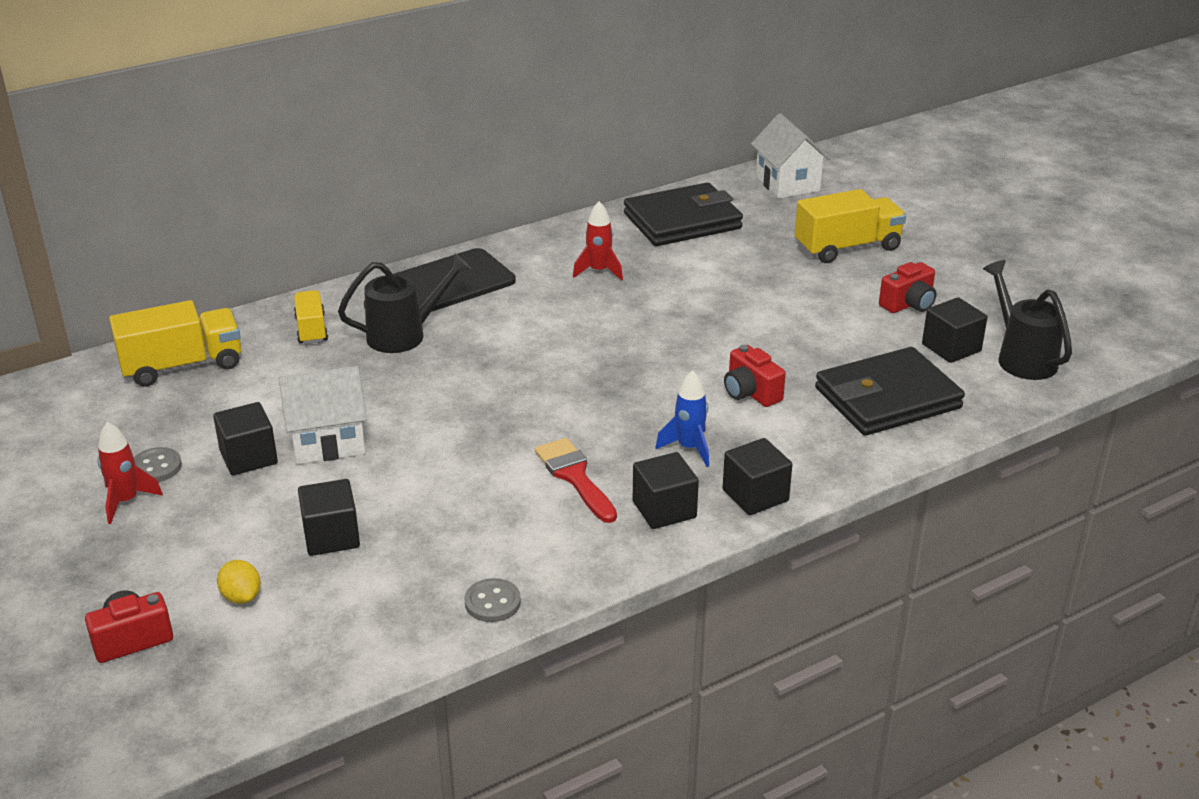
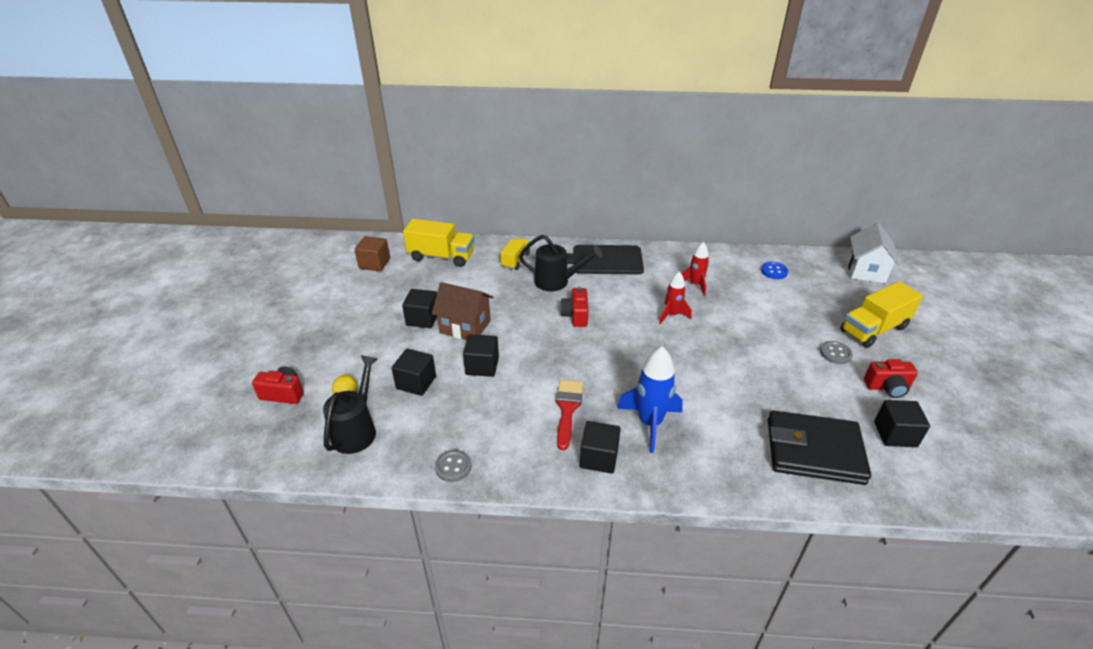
camera: 35 degrees right, 5 degrees up
(74, 416) = (374, 263): none -> brown cube
(126, 501) = (352, 317): red rocket -> red rocket (672, 315)
(156, 467) = (380, 305): grey button -> grey button (835, 353)
(327, 441) = (465, 326): white house -> brown house
(682, 221) = (774, 271): black wallet -> blue button
(689, 448) = (650, 423): blue rocket -> blue rocket, size x1.61
(750, 393) = (721, 403): red camera -> red camera (575, 316)
(755, 495) = (663, 477): black cube -> black cube (482, 366)
(847, 248) = (873, 329): yellow truck -> yellow truck turned 135 degrees clockwise
(1022, 357) = (948, 467): black watering can -> black watering can (357, 430)

